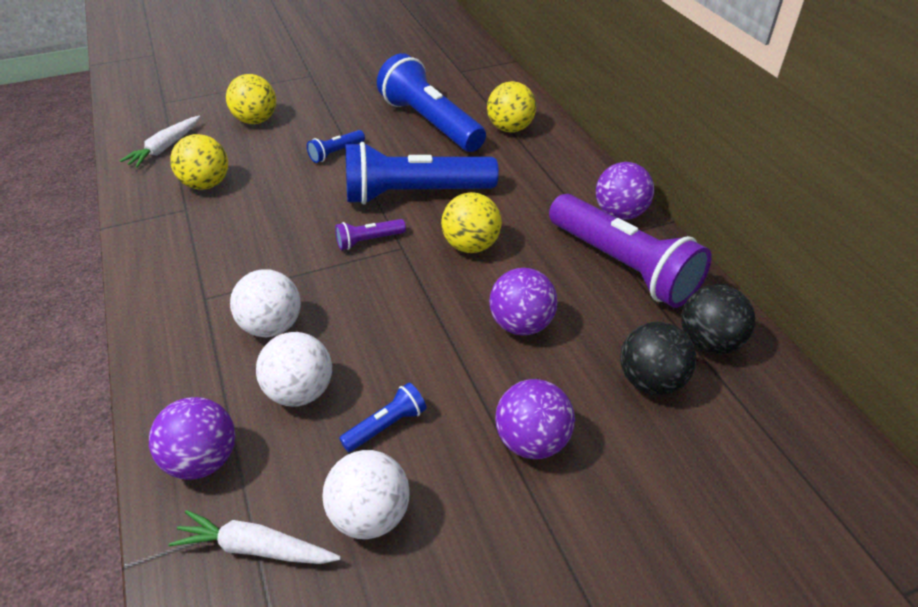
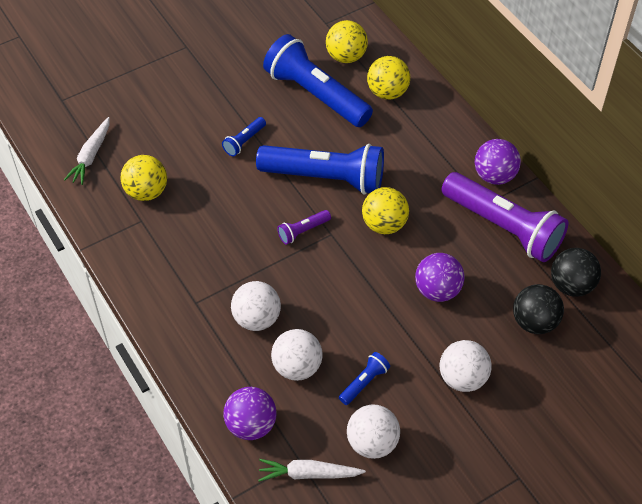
camera: 10 degrees left, 10 degrees up
(256, 120) = (158, 112): yellow ball -> yellow ball (346, 56)
(414, 194) = (325, 178): blue flashlight -> blue flashlight turned 150 degrees counterclockwise
(531, 441) = (462, 378): purple ball -> white ball

